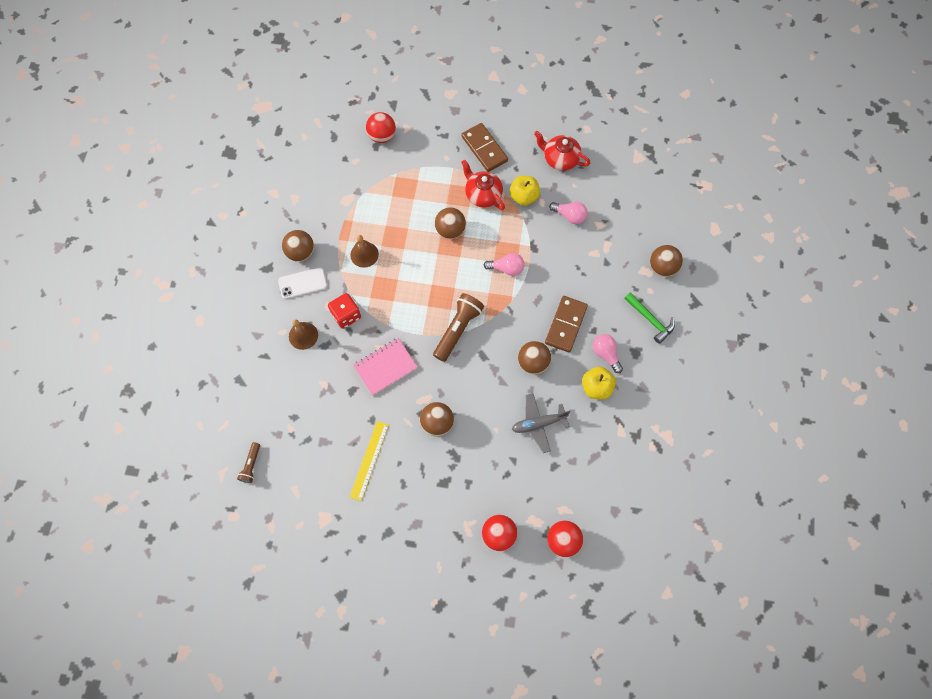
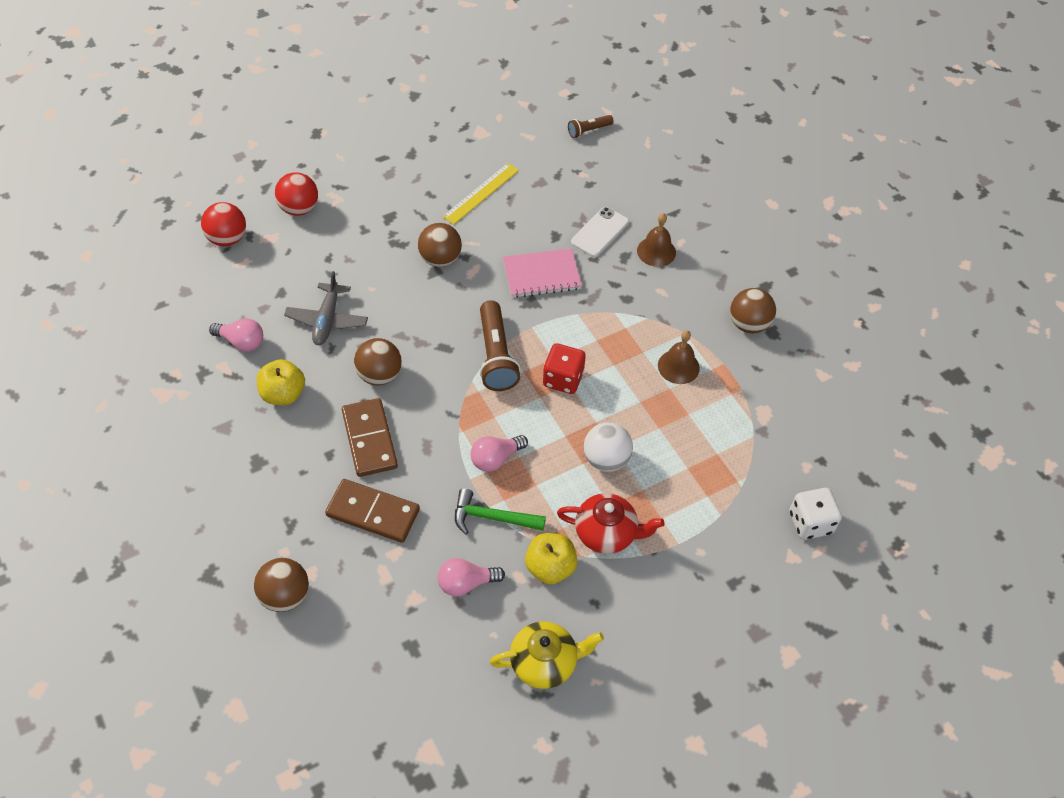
camera: 140 degrees right, 15 degrees down
(251, 465) = (588, 131): brown flashlight -> brown flashlight turned 90 degrees counterclockwise
(303, 283) = (711, 296): white phone -> white phone (600, 232)
(346, 315) = (632, 295): red dice -> red dice (563, 379)
(369, 460) = (481, 193): yellow ruler -> yellow ruler turned 60 degrees clockwise
(382, 136) = (810, 522): red ball -> white dice
(385, 367) = (541, 274): pink notebook -> pink notebook turned 60 degrees clockwise
(450, 230) = (606, 459): brown ball -> white ball
(484, 149) = (663, 601): brown domino -> brown domino (373, 512)
(538, 424) = (327, 320): grey plane -> grey plane turned 150 degrees clockwise
(560, 159) = (545, 662): red teapot -> yellow teapot
(605, 354) = (295, 437): pink light bulb -> pink light bulb (241, 342)
(650, 320) = (261, 513): green hammer -> green hammer (492, 517)

